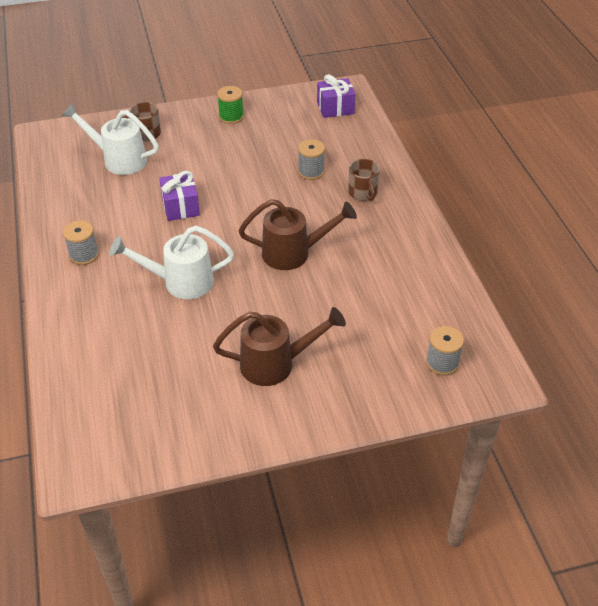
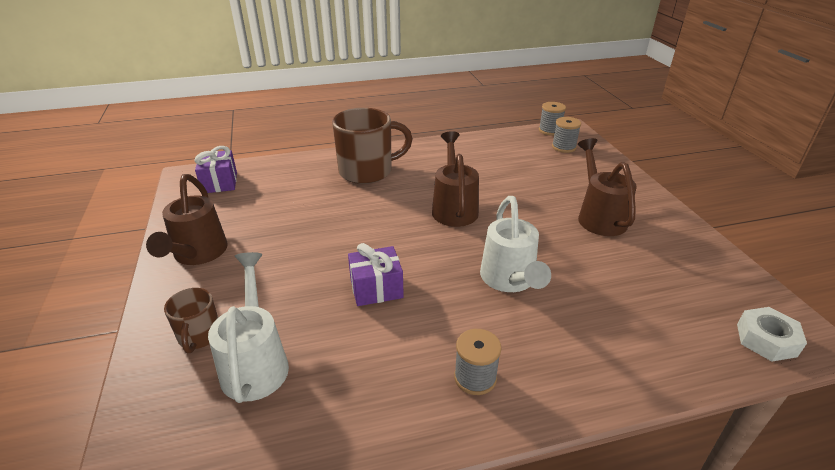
camera: 90 degrees left, 10 degrees down
(80, 438) = (766, 340): none -> white nut
(119, 160) = (255, 362): white watering can -> white watering can turned 150 degrees clockwise
(231, 117) = (198, 254): green spool -> brown watering can
(311, 172) = (328, 198): grey spool -> grey spool (550, 130)
(363, 193) = (367, 171): brown mug -> brown mug, size x1.91

